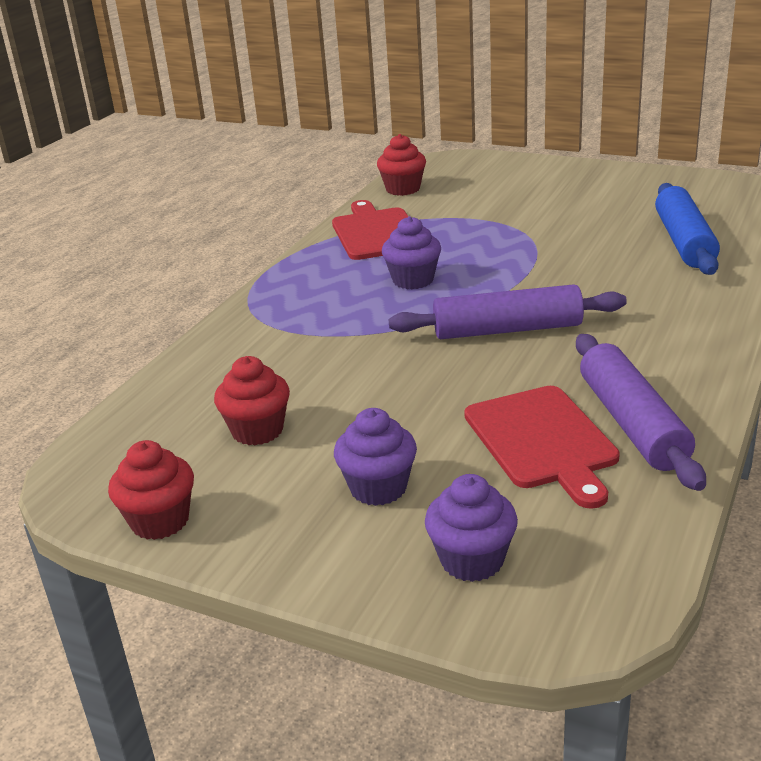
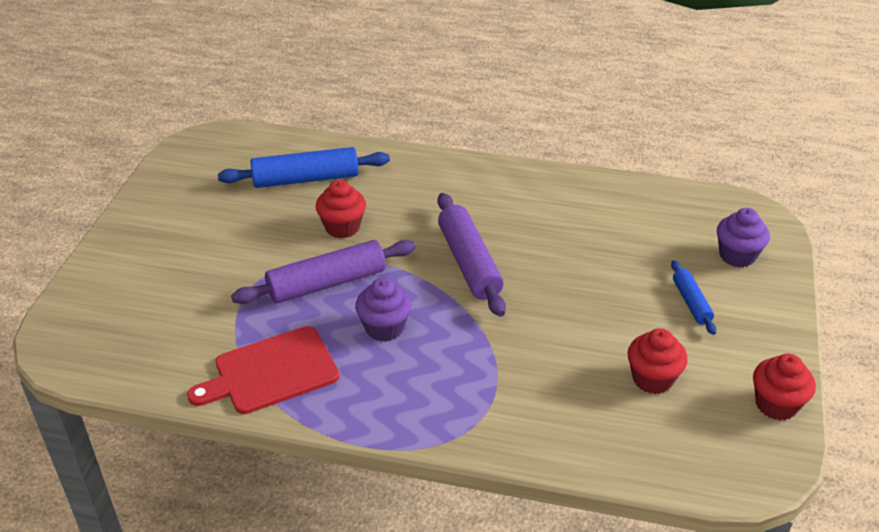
camera: 105 degrees left, 10 degrees up
(378, 488) = (691, 302): purple cupcake -> blue rolling pin
(403, 189) = (145, 369): red cupcake -> red cupcake (342, 227)
(542, 441) = (612, 237): red cutting board -> none
(632, 423) = (580, 202): purple rolling pin -> purple rolling pin (327, 283)

